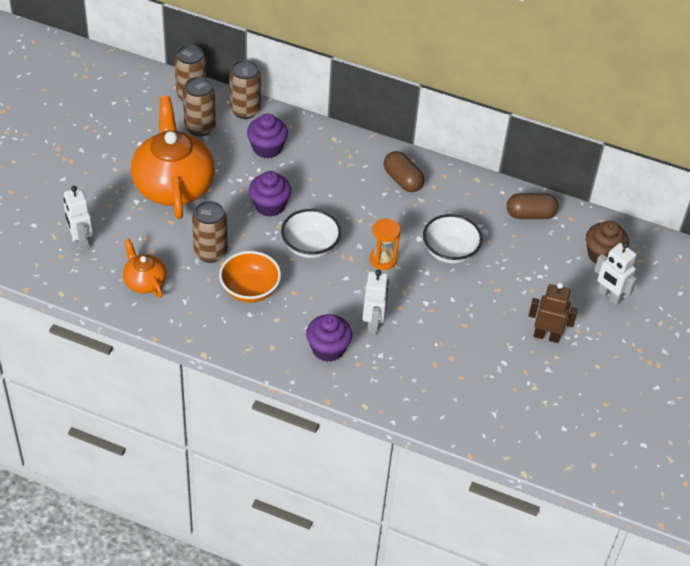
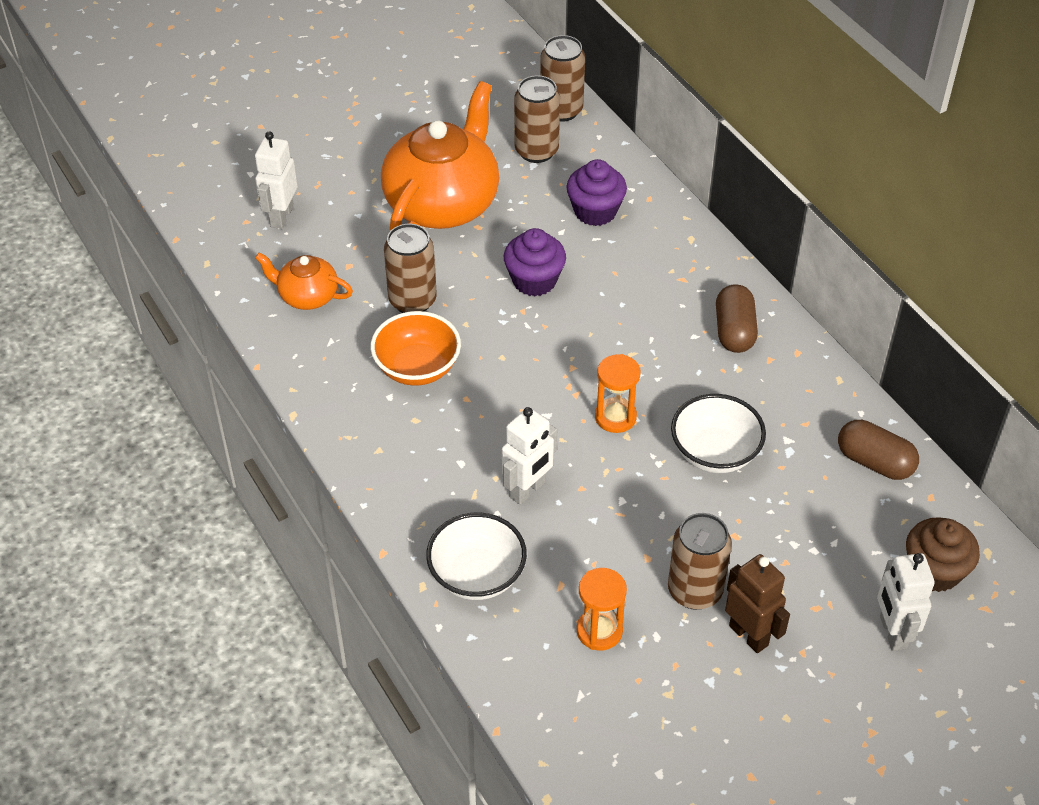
camera: 40 degrees right, 0 degrees up
(144, 282) = (307, 296): orange teapot -> orange teapot turned 75 degrees counterclockwise
(245, 110) = (610, 155): brown can -> brown can (695, 591)
(310, 246) = (538, 354): white bowl -> white bowl (477, 575)
(328, 349) = (443, 489): purple cupcake -> none
(475, 376) = (599, 631): none -> orange hourglass

